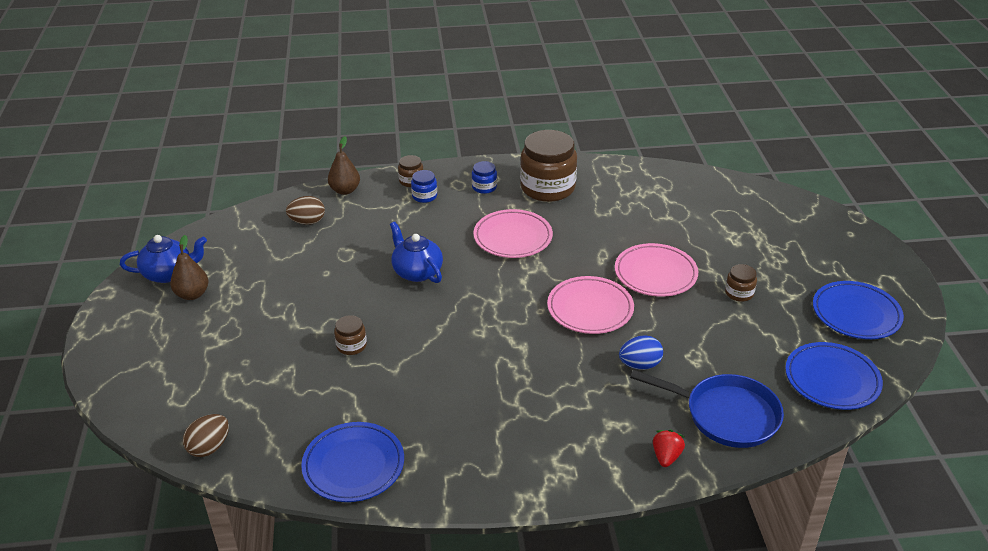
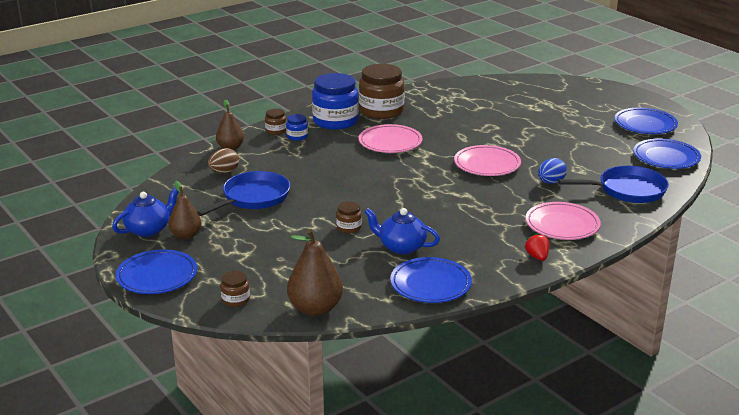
camera: 30 degrees left, 10 degrees down
(117, 338) = (157, 276): none -> blue plate
(209, 447) = (315, 308): brown egg -> brown pear
(300, 267) = (253, 198): none -> blue pan
(417, 272) = (345, 177): blue teapot -> blue teapot (401, 247)
(484, 187) = (335, 121): blue jar -> blue jar, size x2.20
(655, 274) = (507, 137): pink plate -> pink plate (562, 225)
(666, 456) = (617, 219): red strawberry -> red strawberry (537, 257)
(739, 293) = (568, 133): brown jar -> brown jar (235, 300)

